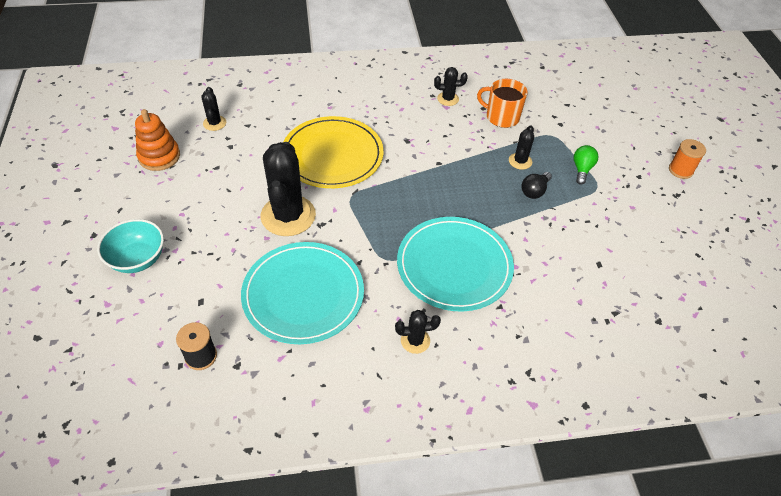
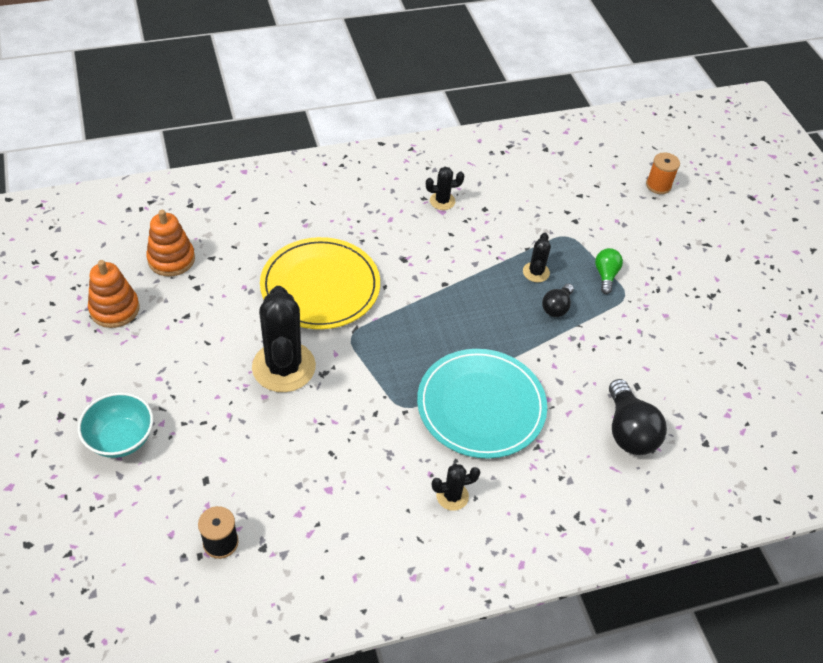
camera: 10 degrees left, 0 degrees up
(214, 123) = (171, 259): black cactus -> orange stacking toy
(303, 294) = (320, 458): turquoise plate -> none
(501, 117) = (507, 218): orange mug -> none
(587, 302) = (628, 431): none -> black light bulb
(680, 170) = (713, 265): orange spool -> orange spool (658, 185)

